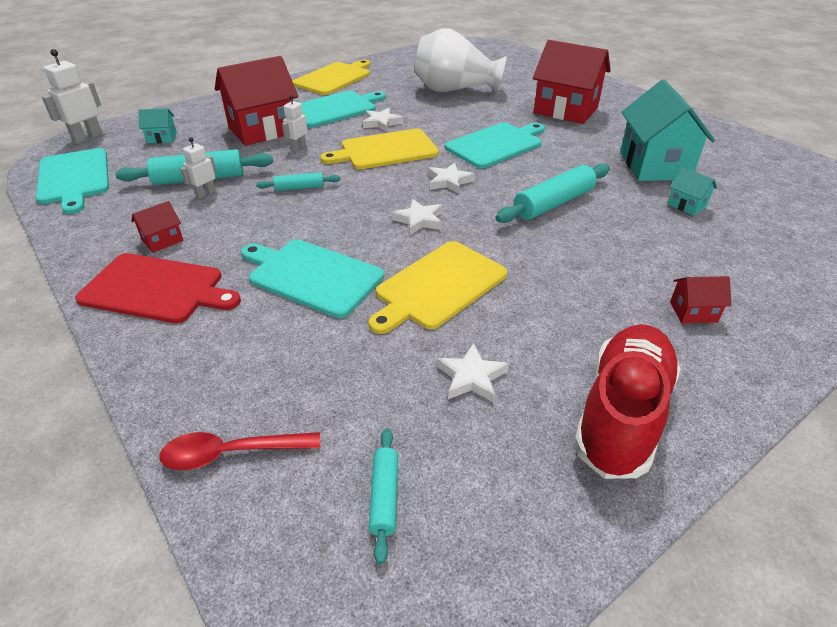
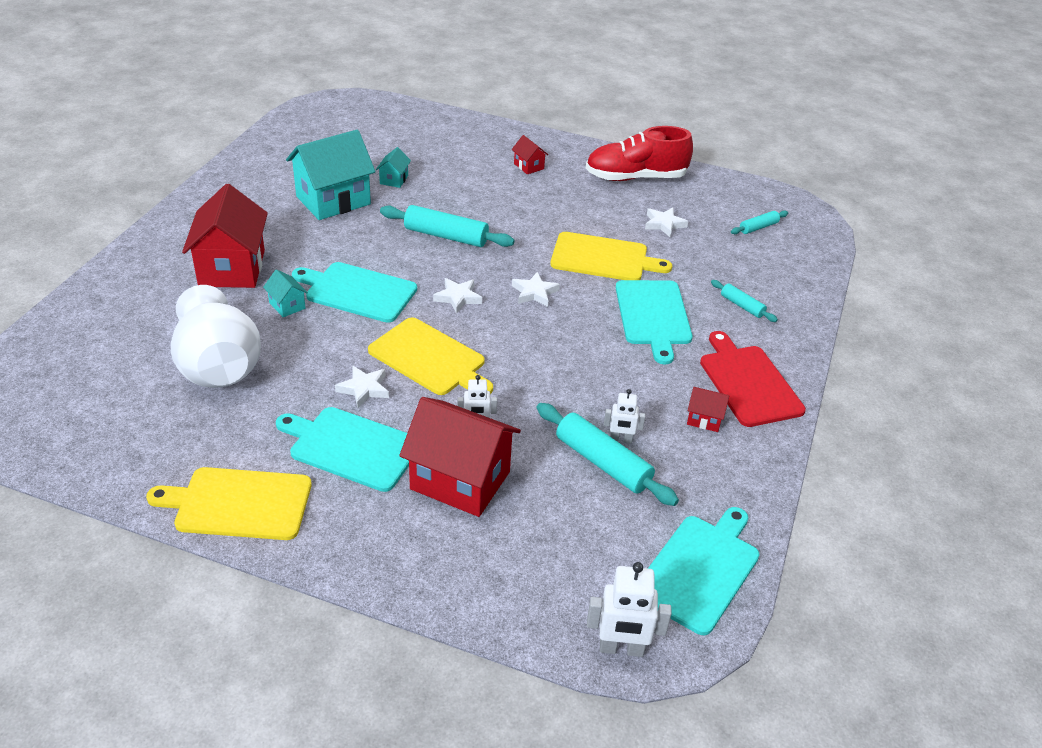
camera: 125 degrees left, 0 degrees up
(162, 138) = (556, 564): turquoise house -> turquoise house (287, 305)
(232, 453) = (797, 279): red spoon -> none
(299, 188) = (552, 382): turquoise rolling pin -> turquoise rolling pin (742, 306)

